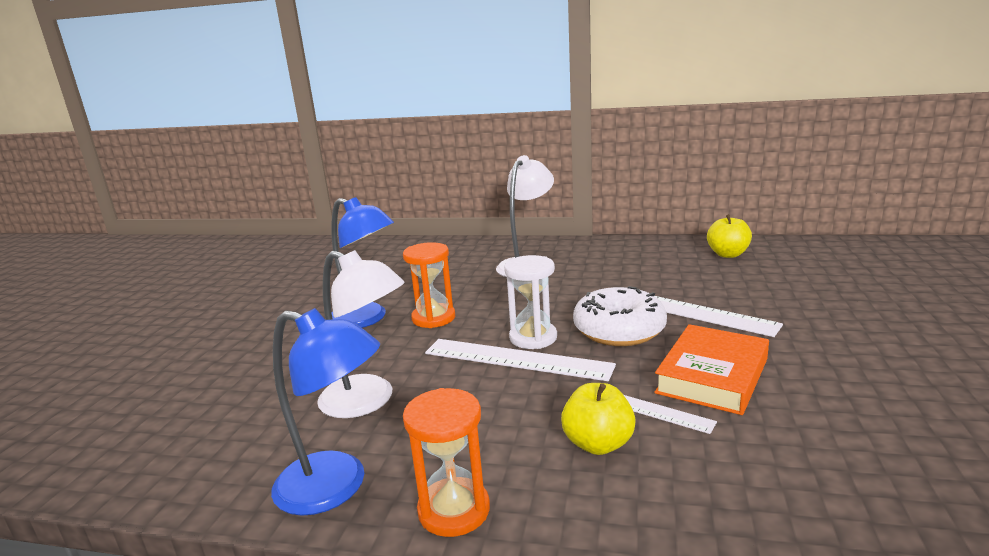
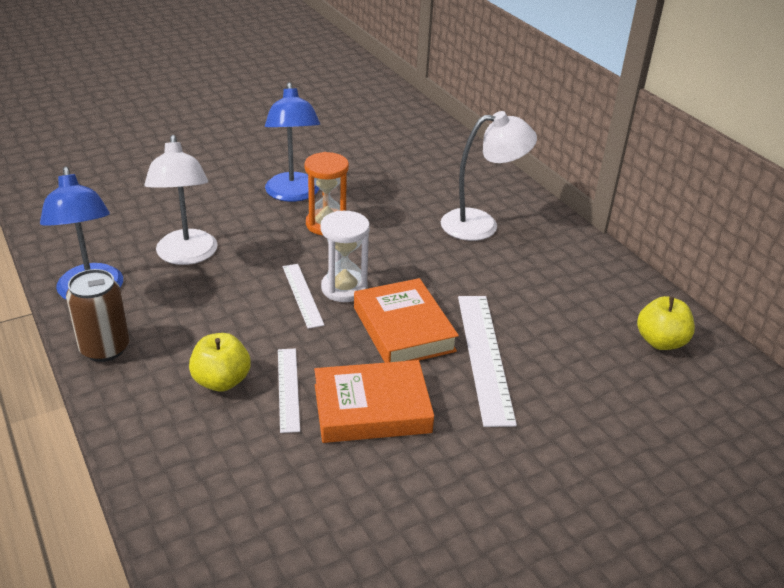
camera: 45 degrees right, 15 degrees up
(454, 510) = (105, 348): orange hourglass -> brown can
(517, 359) = (302, 295): white ruler -> white ruler, size x0.58
(619, 330) = (403, 329): white donut -> orange book

